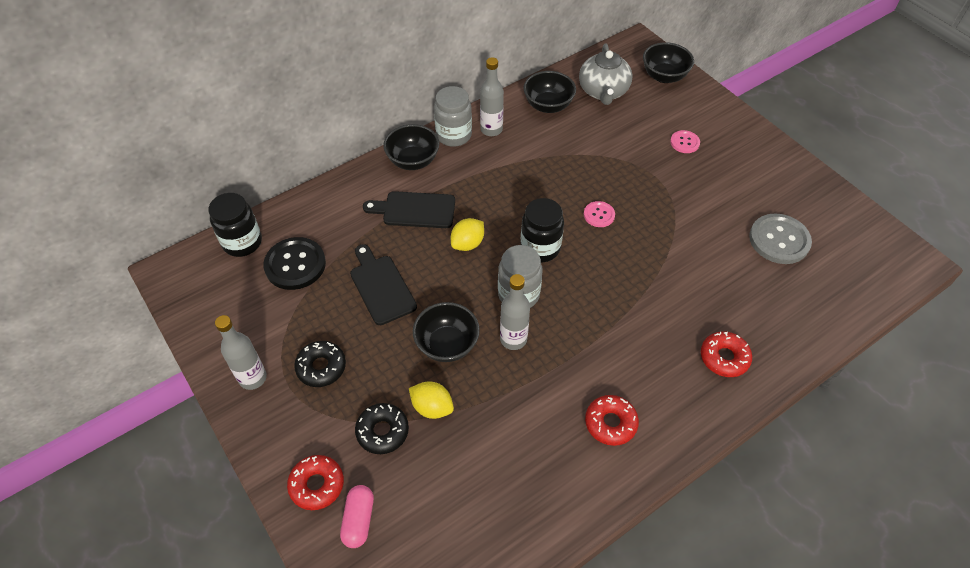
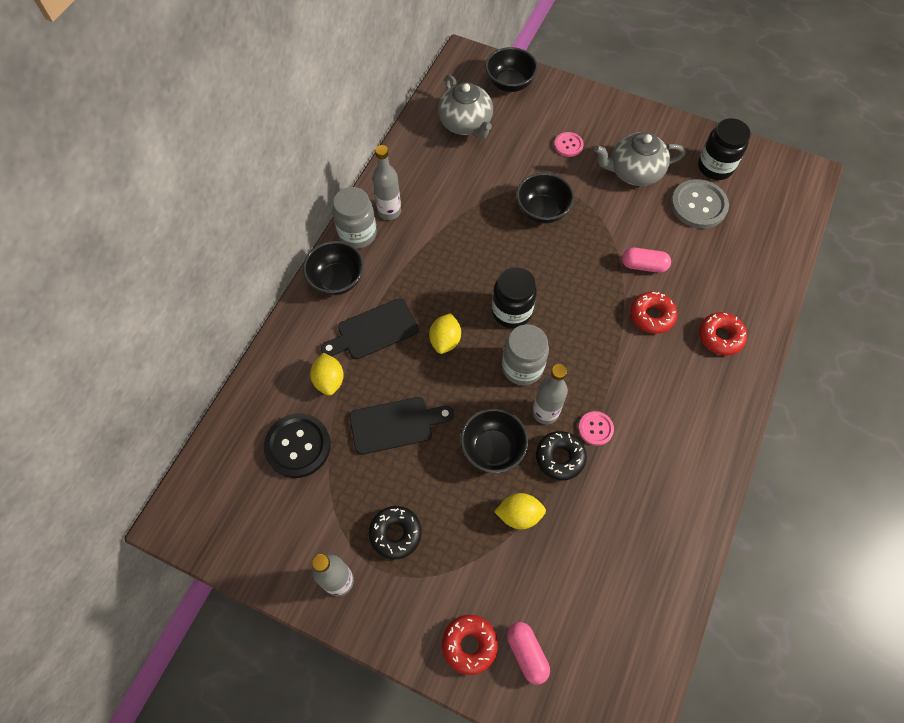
camera: 30 degrees left, 10 degrees up
(242, 242) = (227, 451): black jar -> black jar (715, 167)
(354, 229) = (329, 380): none -> yellow lemon
(381, 287) = (395, 425): black cutting board -> black cutting board turned 135 degrees clockwise
(382, 431) = (492, 562): black donut -> black donut (560, 457)
(548, 105) = (425, 161): black bowl -> black bowl (542, 211)
(599, 215) = (541, 253): pink button -> pink button (595, 429)
(610, 423) = (670, 444): red donut -> red donut (651, 316)
(689, 266) = (643, 265): none -> pink capsule
(733, 187) = (634, 172): none -> grey teapot

